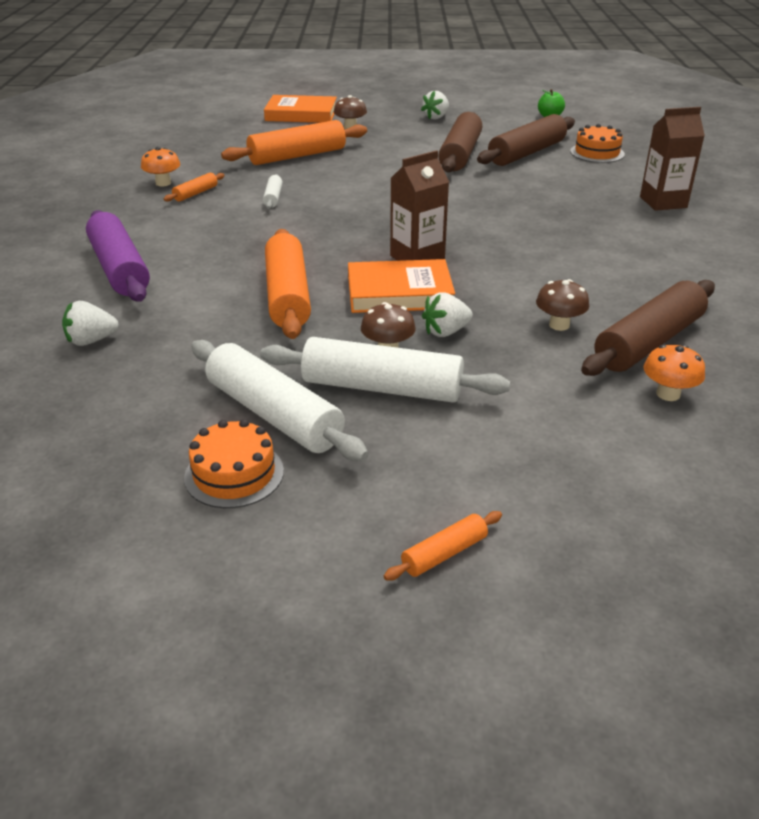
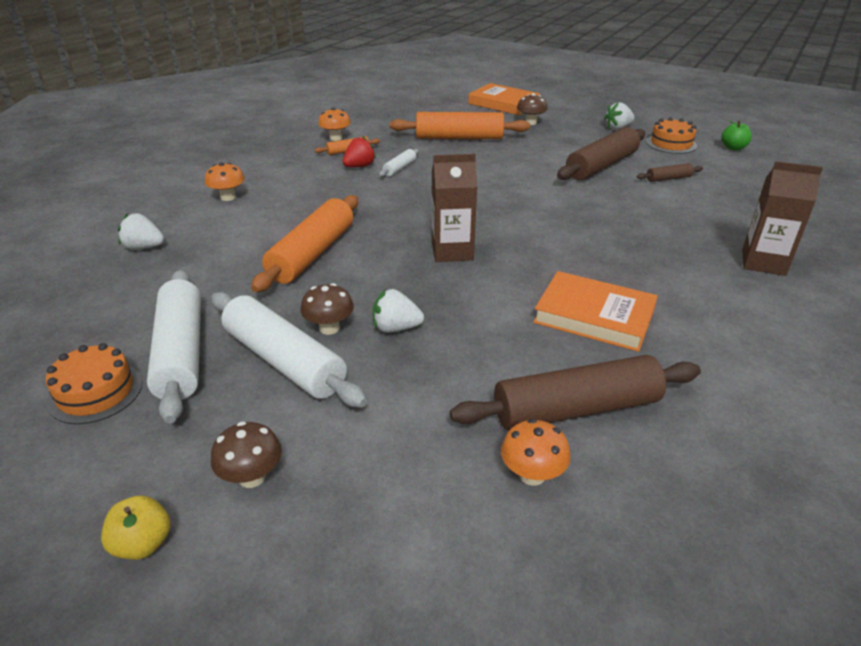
camera: 30 degrees right, 0 degrees up
(120, 269) = (228, 197): purple rolling pin -> orange mushroom
(228, 205) = (359, 166): none -> red strawberry
(399, 293) = (400, 278): orange book -> orange book (594, 316)
(444, 554) = (143, 544): orange rolling pin -> yellow apple
(527, 153) = (668, 178): brown rolling pin -> brown rolling pin, size x0.46
(559, 325) = (505, 357): brown mushroom -> brown mushroom (252, 477)
(597, 153) = (744, 194): orange cake -> orange cake (671, 144)

